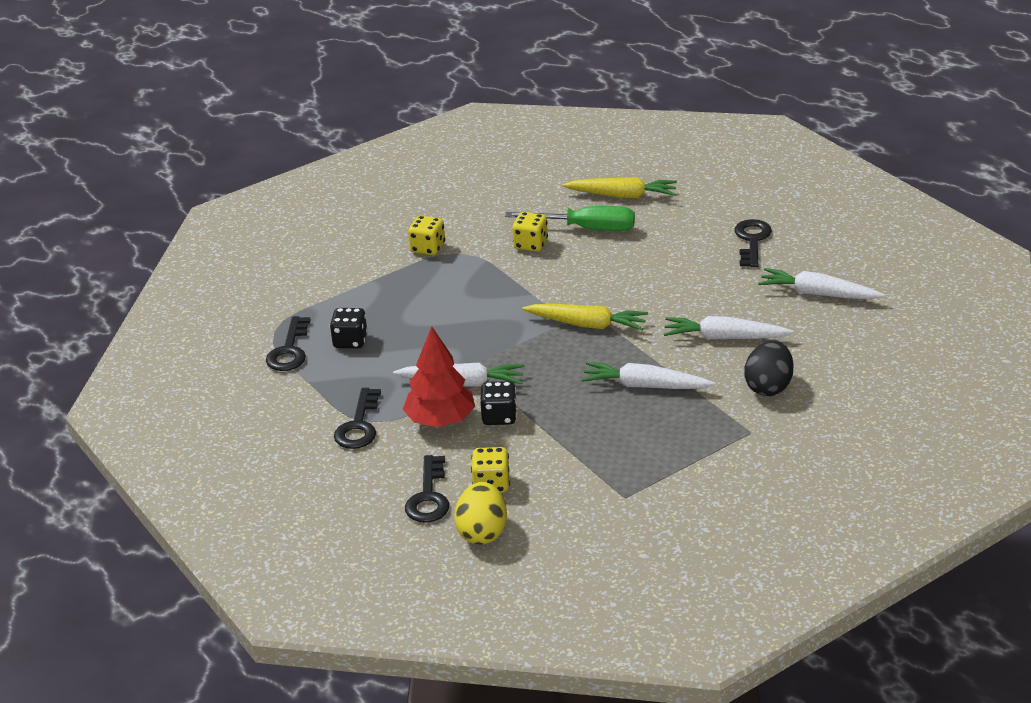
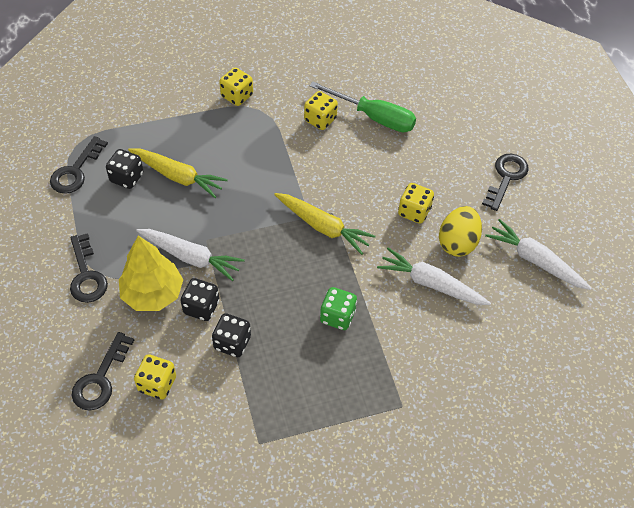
camera: 15 degrees right, 20 degrees up
(359, 425) = (86, 275): black key -> black key turned 45 degrees counterclockwise
(440, 420) = (153, 294): red tree -> yellow tree
(482, 532) = (122, 438): yellow egg -> yellow egg (457, 243)
(549, 434) = (232, 343): none -> black dice
(622, 196) = (420, 90): yellow carrot -> yellow carrot (178, 176)
(645, 386) = (337, 316): white carrot -> green dice
(674, 289) = (414, 212): none -> yellow dice
(768, 387) = (442, 357): black egg -> none

